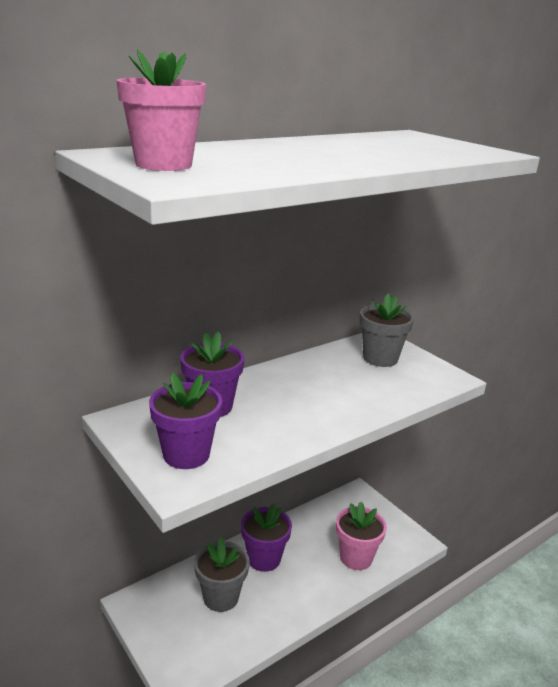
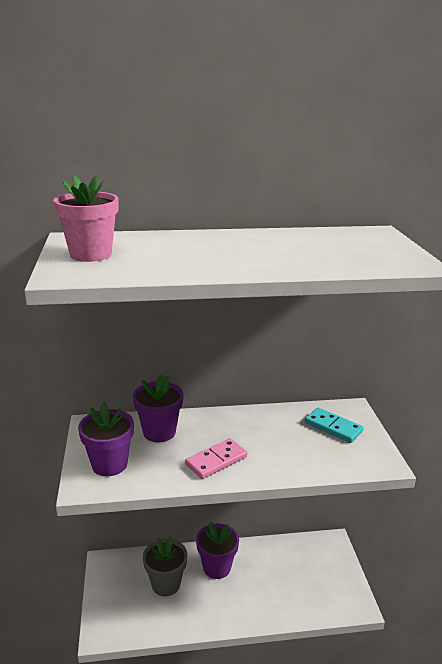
camera: 30 degrees right, 0 degrees up
(301, 417) = (216, 461): none -> pink domino
(356, 557) = (292, 596): pink flower pot -> none
(380, 358) = (333, 427): grey flower pot -> turquoise domino

